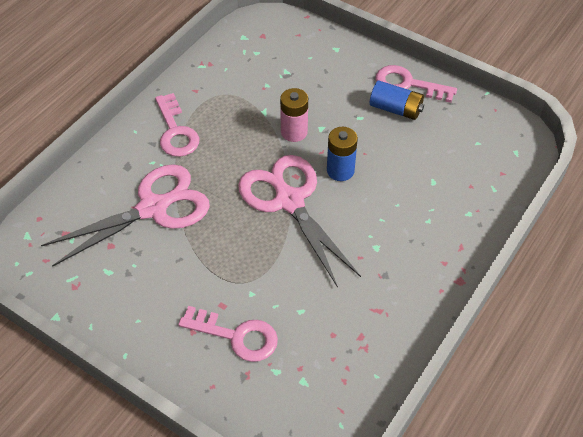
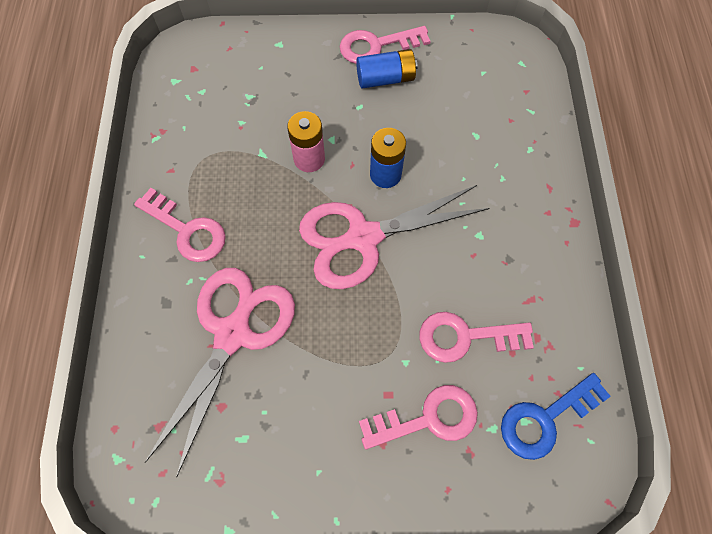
camera: 35 degrees left, 15 degrees up
(289, 201) = (363, 237): pink scissors -> pink scissors turned 45 degrees counterclockwise
(307, 304) = (465, 337): none -> pink key
(319, 389) = (545, 419): none -> blue key

